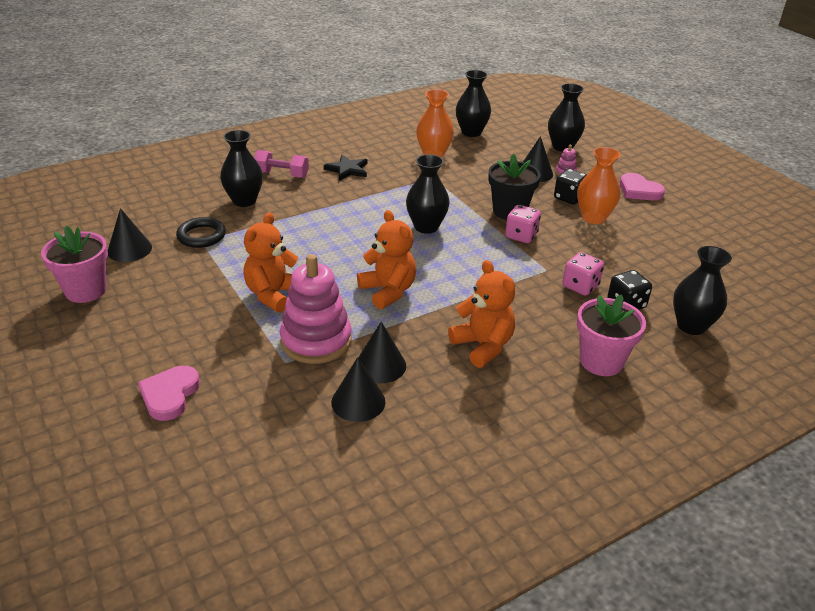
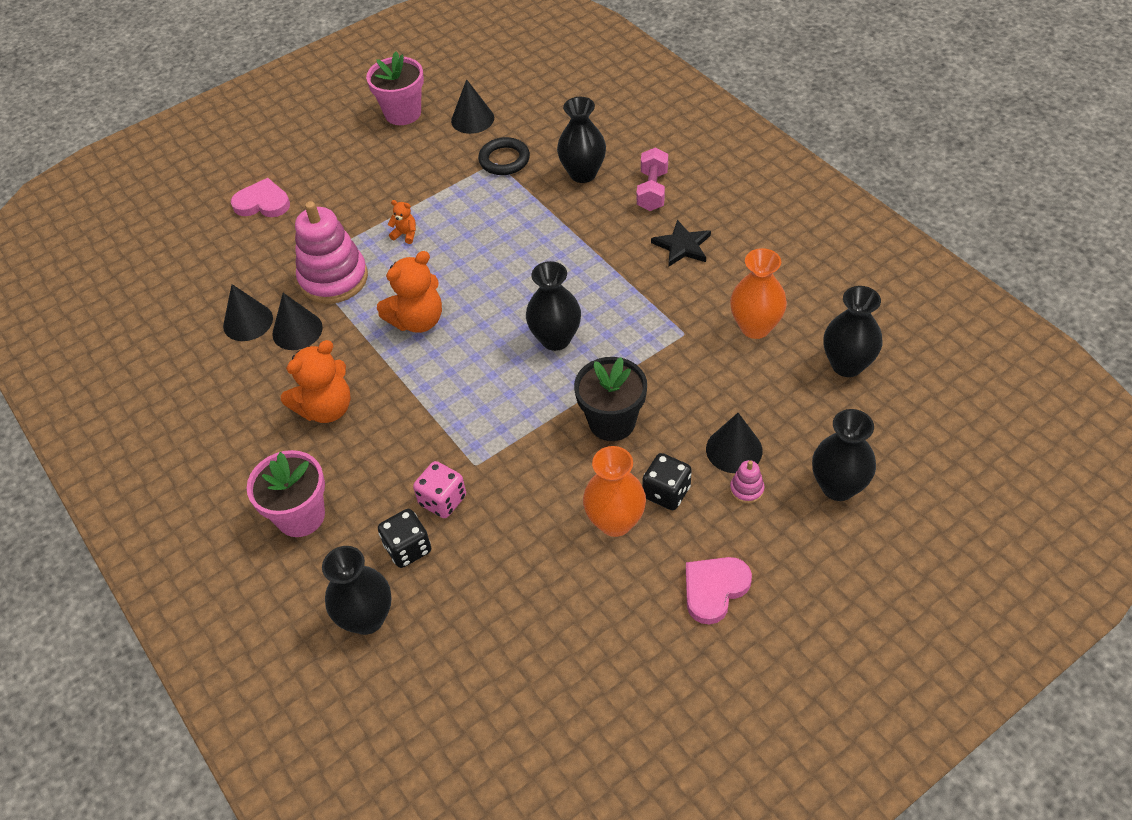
camera: 90 degrees right, 15 degrees up
(273, 294) = (405, 234): orange teddy bear -> orange teddy bear, size x0.47
(521, 236) = (551, 436): pink dice -> none

